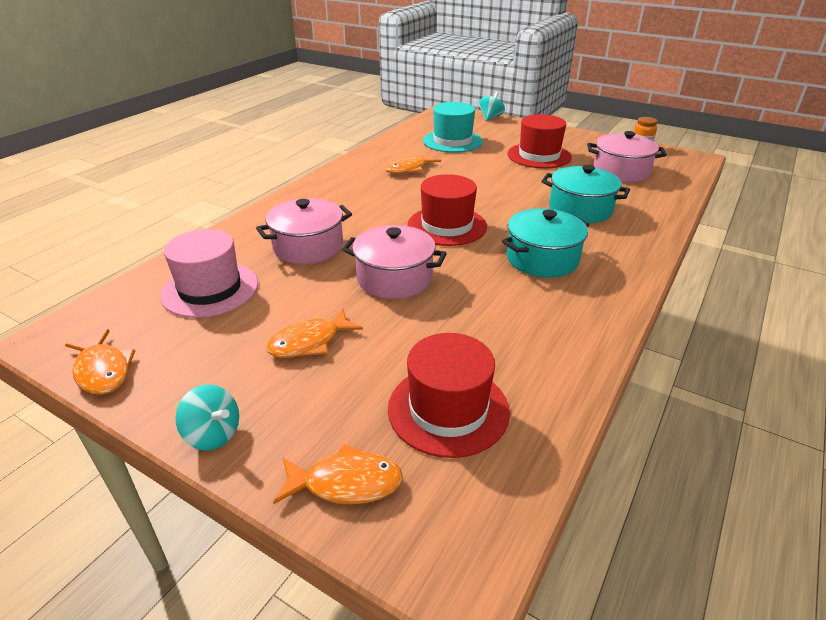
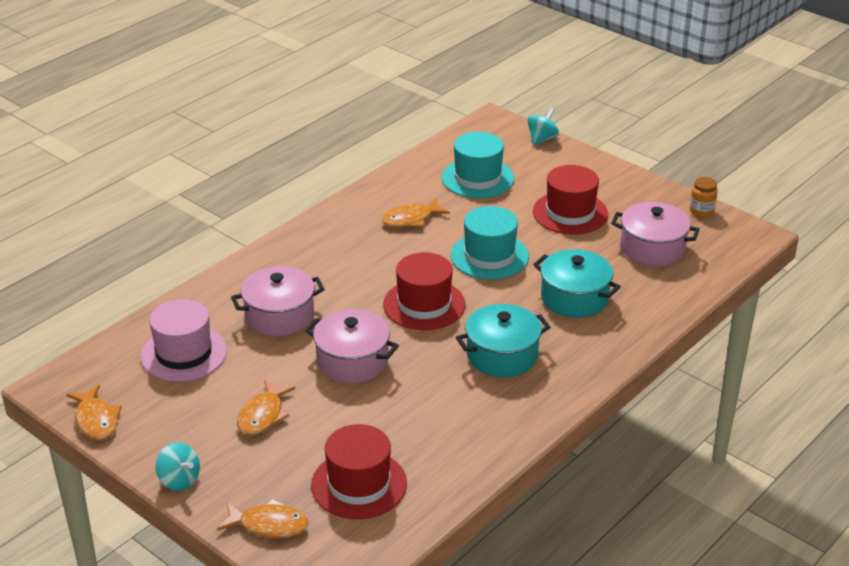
camera: 10 degrees right, 0 degrees up
(309, 342) = (263, 415): orange fish -> orange fish turned 45 degrees counterclockwise
(488, 187) = (489, 256): none -> turquoise hat

